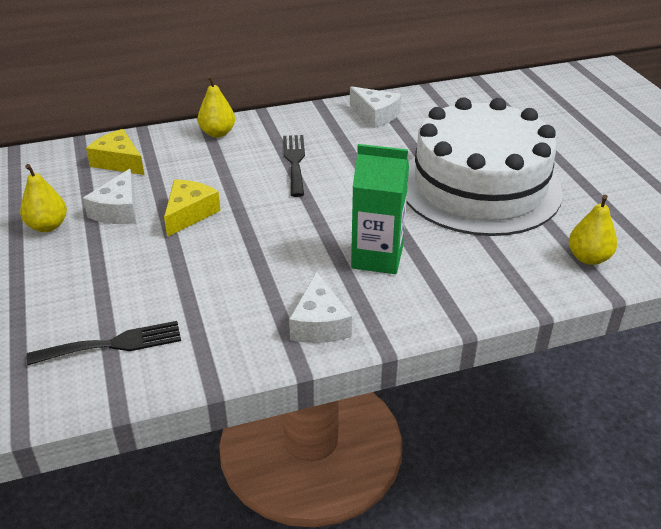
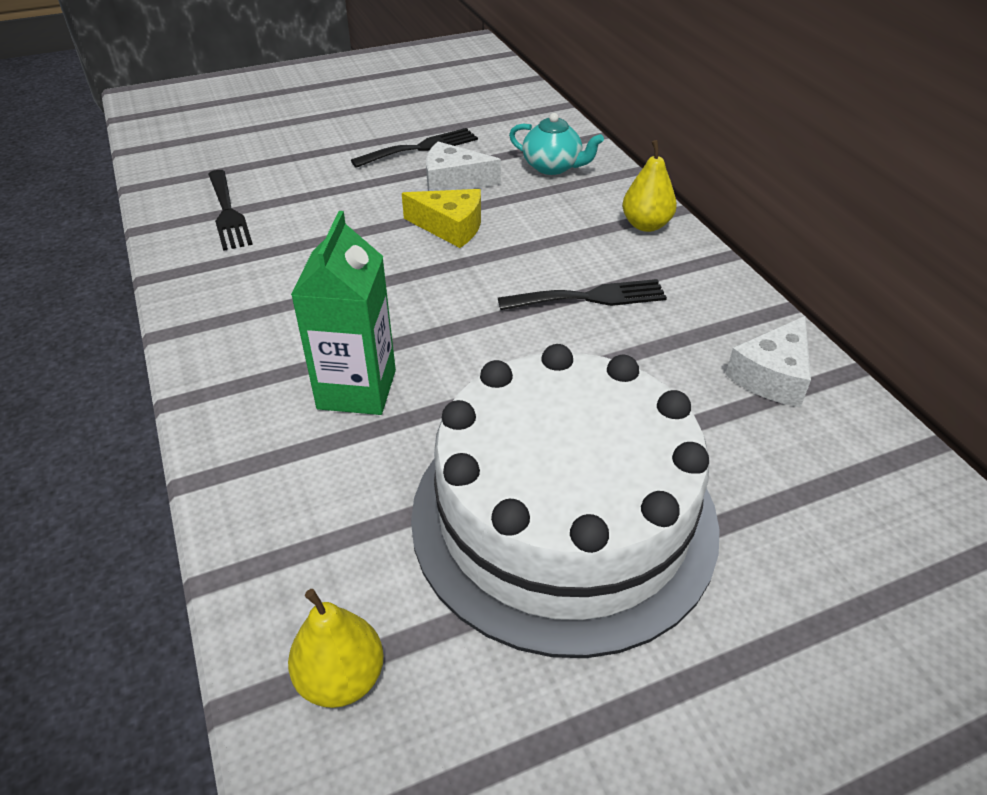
camera: 85 degrees right, 5 degrees up
(48, 226) = (421, 148): yellow pear -> black fork
(119, 162) = (553, 167): yellow cheese -> turquoise teapot
(319, 323) = (228, 343): white cheese -> none

